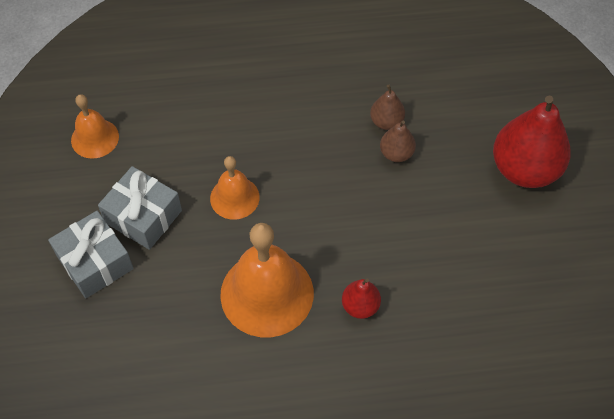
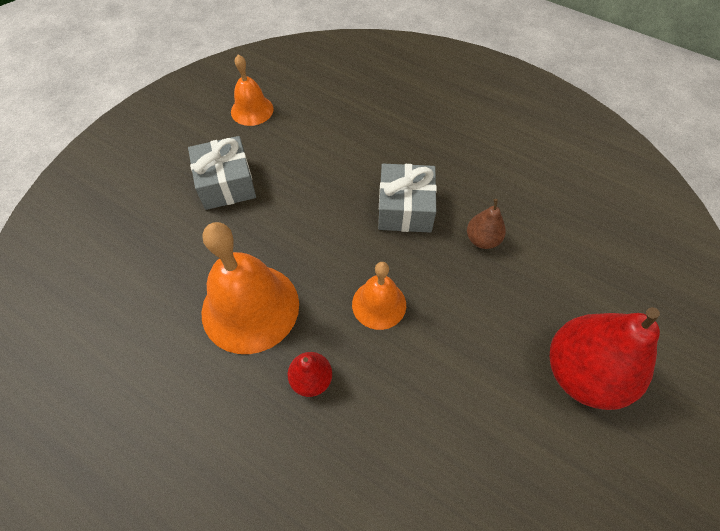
camera: 40 degrees right, 0 degrees up
(95, 262) = (163, 192): grey gift -> grey gift (405, 208)
(234, 197) = (302, 215): orange bell -> orange bell (379, 304)
(396, 153) = (467, 271): brown pear -> none

